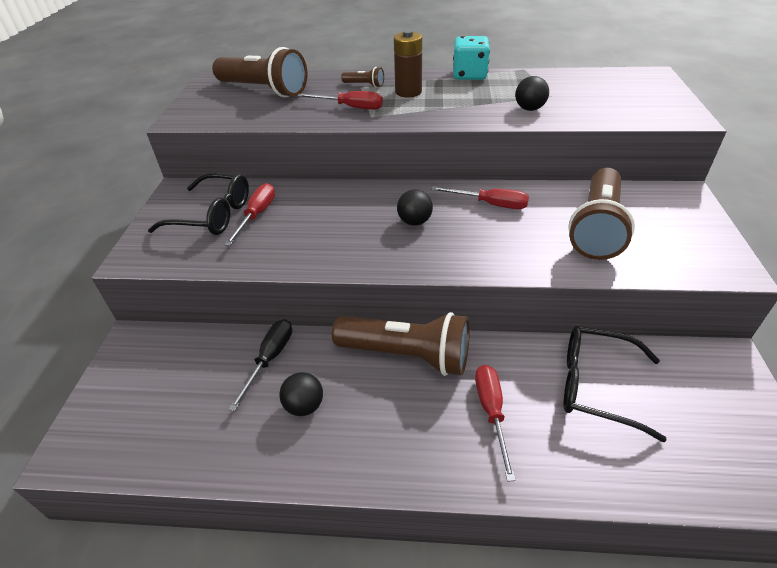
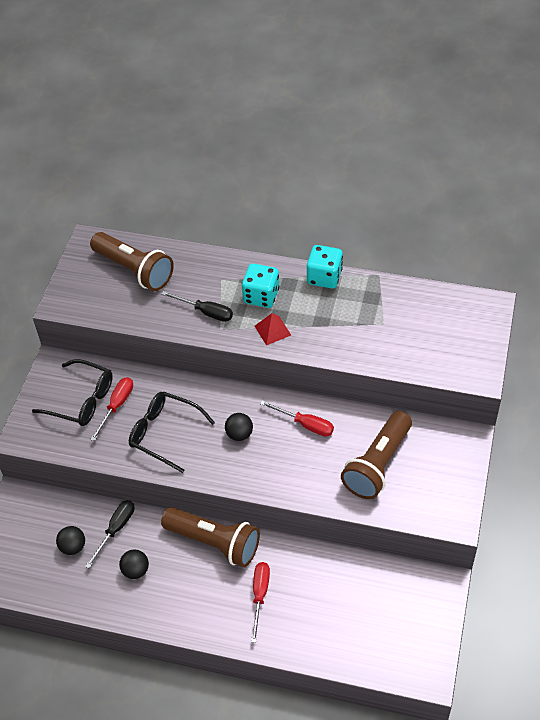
camera: 10 degrees right, 10 degrees up
(350, 107) = (205, 312): red screwdriver -> black screwdriver
(364, 85) = (225, 277): brown flashlight -> none
(408, 92) = (261, 296): brown battery -> turquoise dice
(431, 111) = (272, 330): none -> red pyramid
(529, 109) = (356, 341): black ball -> black ball (73, 547)
(596, 386) = (339, 588): black glasses -> black glasses (164, 433)

